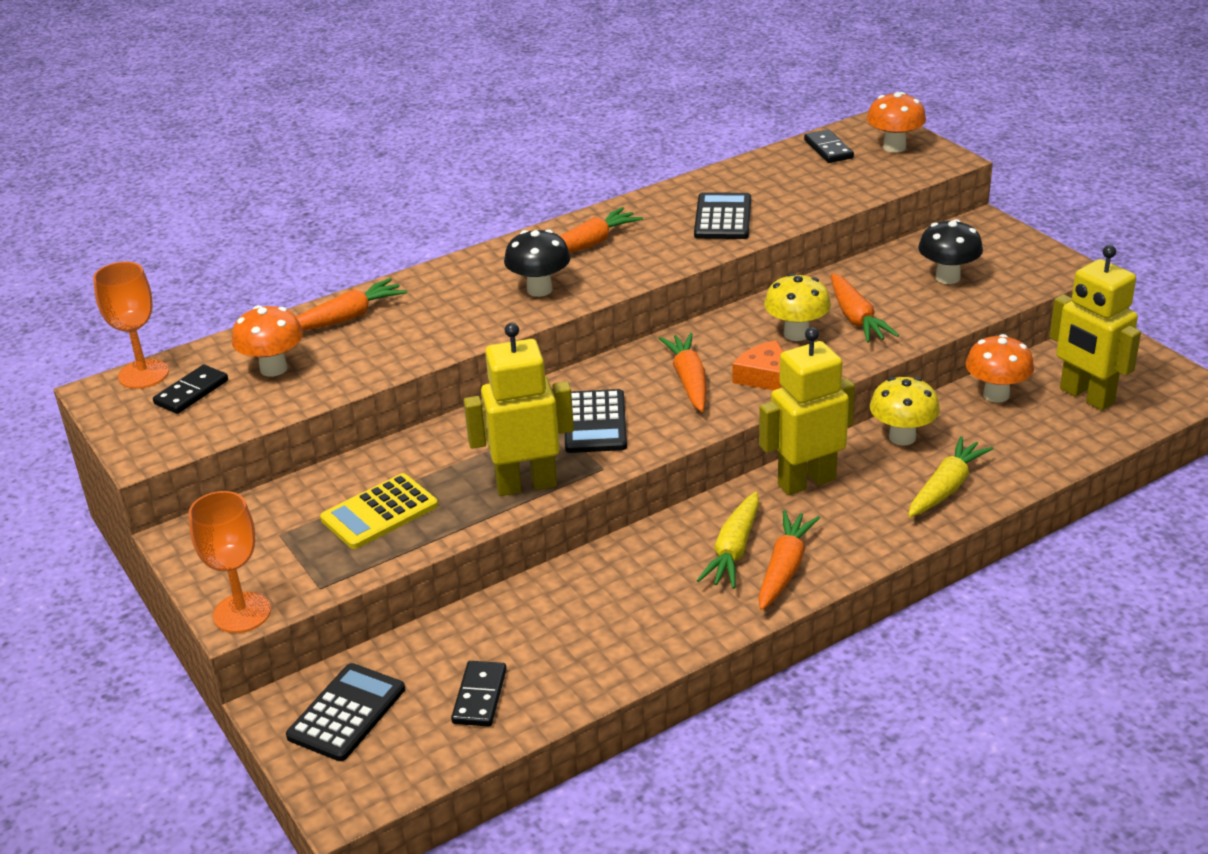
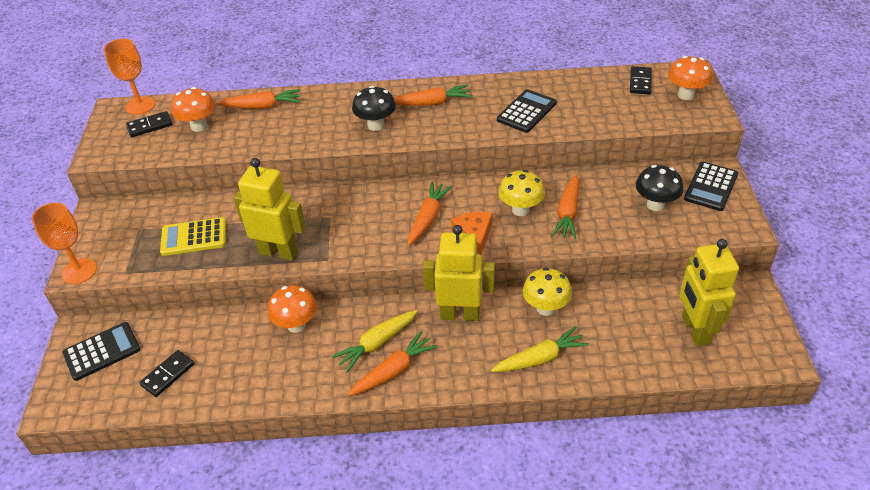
camera: 30 degrees right, 10 degrees up
(595, 422) = (351, 225): black calculator -> black calculator (710, 187)
(996, 395) = (634, 302): orange mushroom -> orange mushroom (296, 325)

